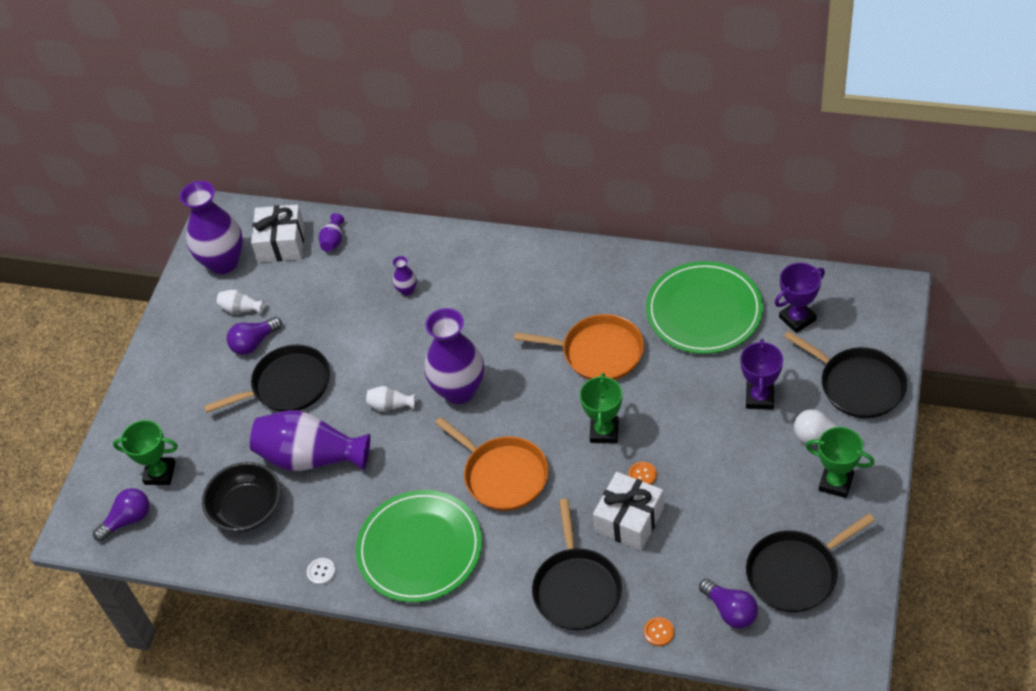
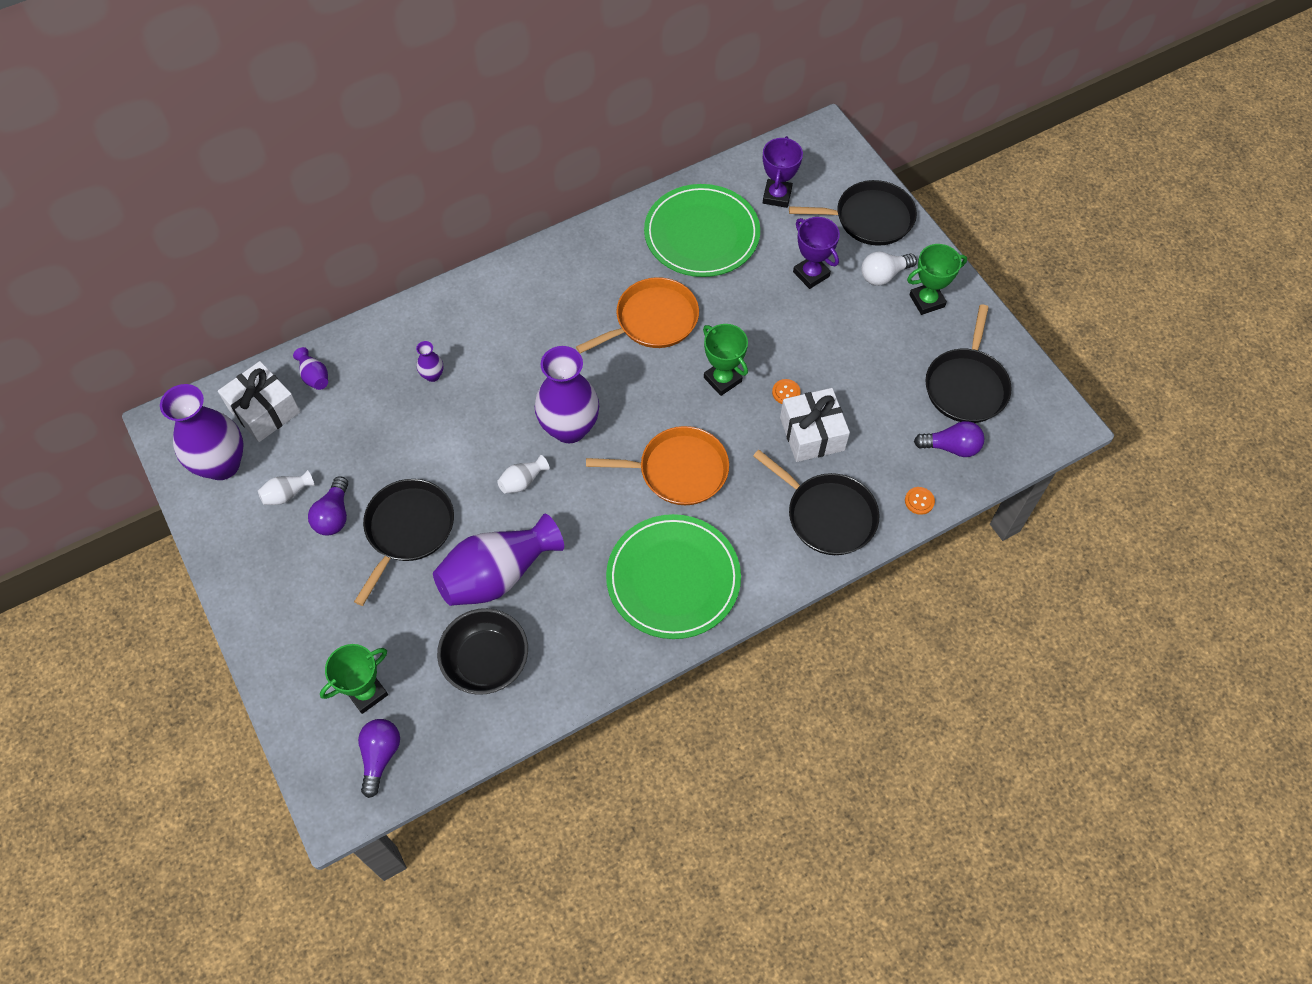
camera: 50 degrees left, 10 degrees up
(321, 572) = (610, 661): white button -> none

